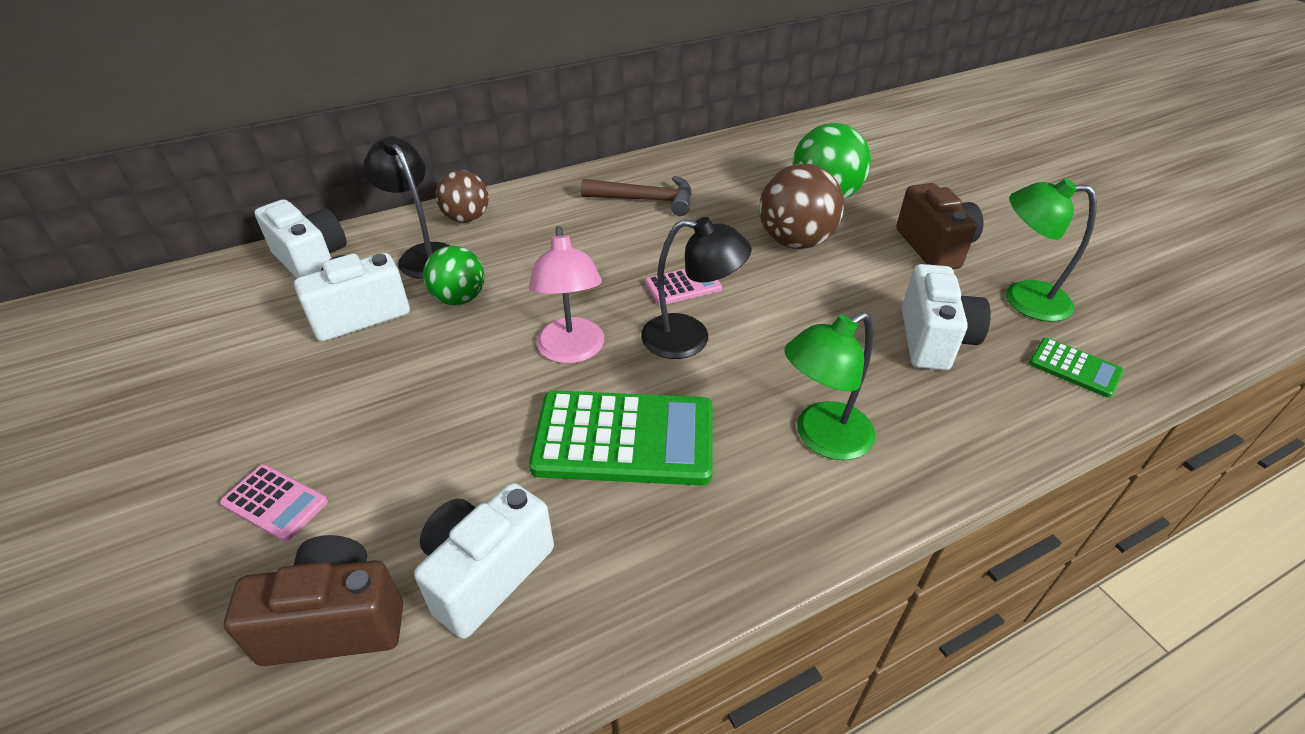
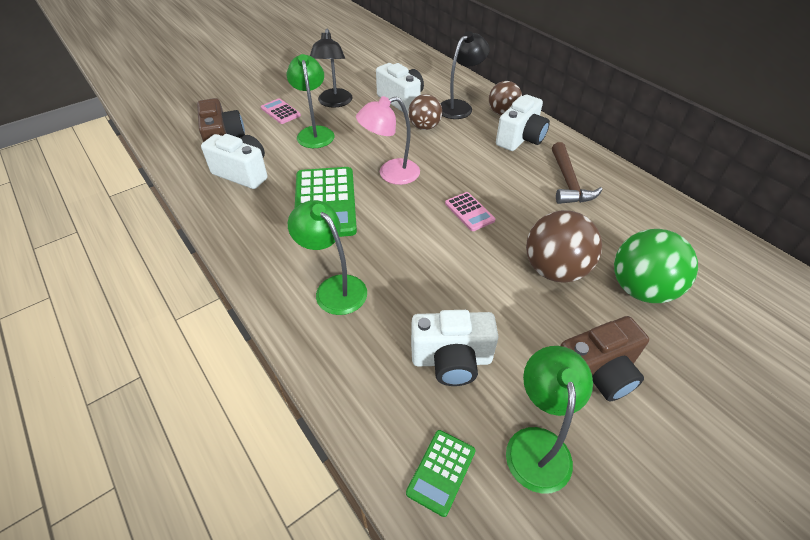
camera: 80 degrees right, 5 degrees up
(275, 503) = (280, 112): pink calculator -> pink calculator turned 120 degrees clockwise
(312, 261) = (439, 76): white camera -> white camera (520, 139)
(396, 444) = (315, 132): none -> green lamp
(459, 298) = (424, 127): green ball -> brown ball
(690, 338) = (415, 220): black lamp -> black lamp (334, 103)

